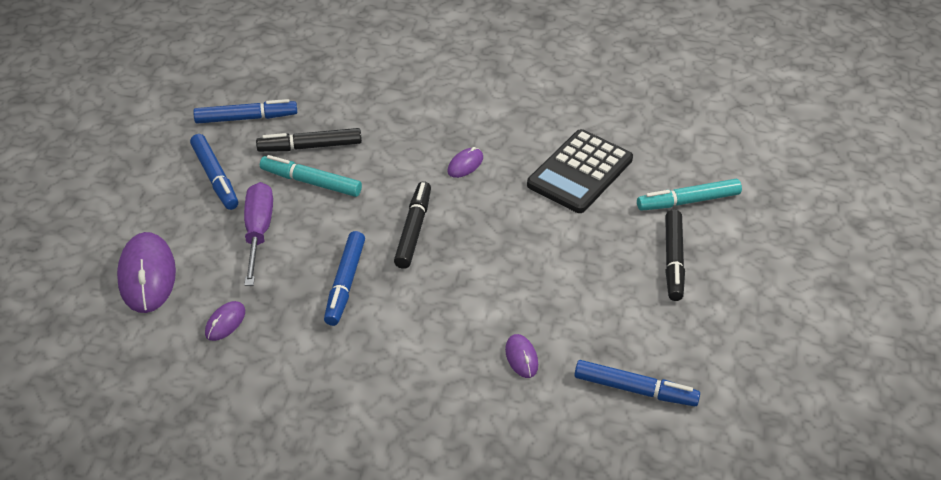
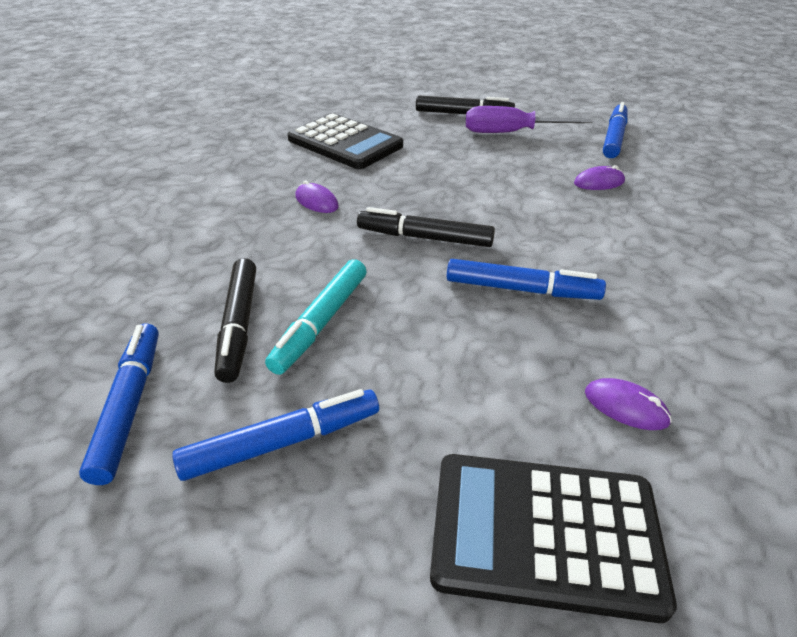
camera: 85 degrees left, 5 degrees down
(147, 275) = (544, 533): purple mouse -> black calculator
(258, 232) = (427, 377): purple screwdriver -> purple screwdriver (510, 133)
(688, 201) = (392, 104): turquoise marker -> none

